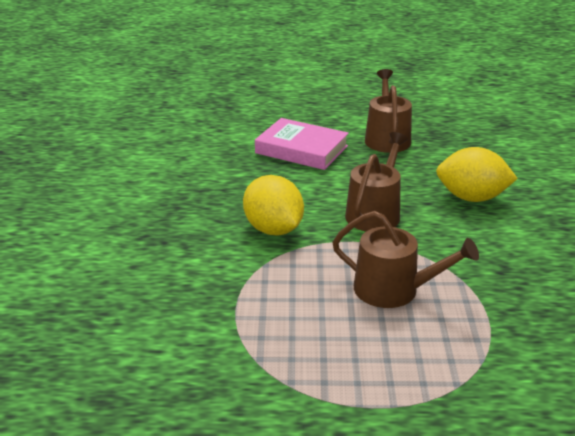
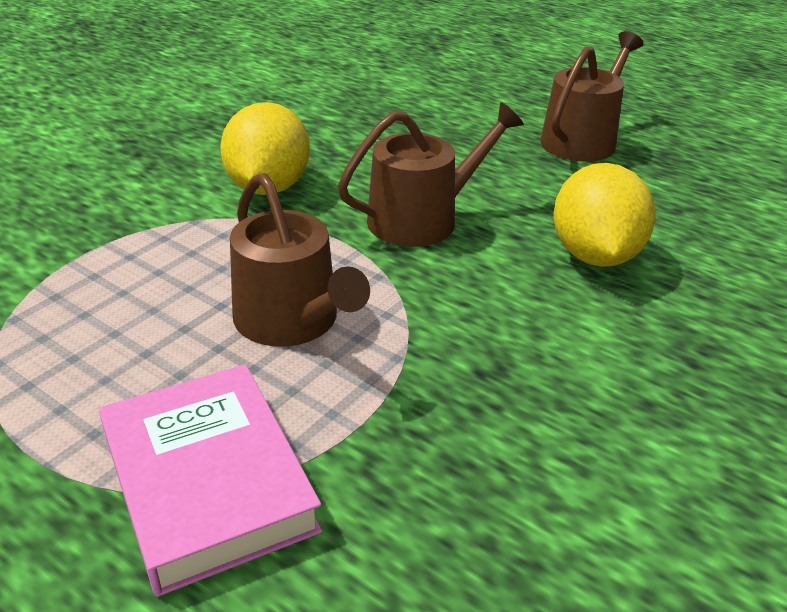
camera: 35 degrees right, 5 degrees up
(301, 149) = (446, 116): pink book -> pink book (208, 482)
(471, 198) = (594, 255): yellow lemon -> yellow lemon turned 45 degrees clockwise

